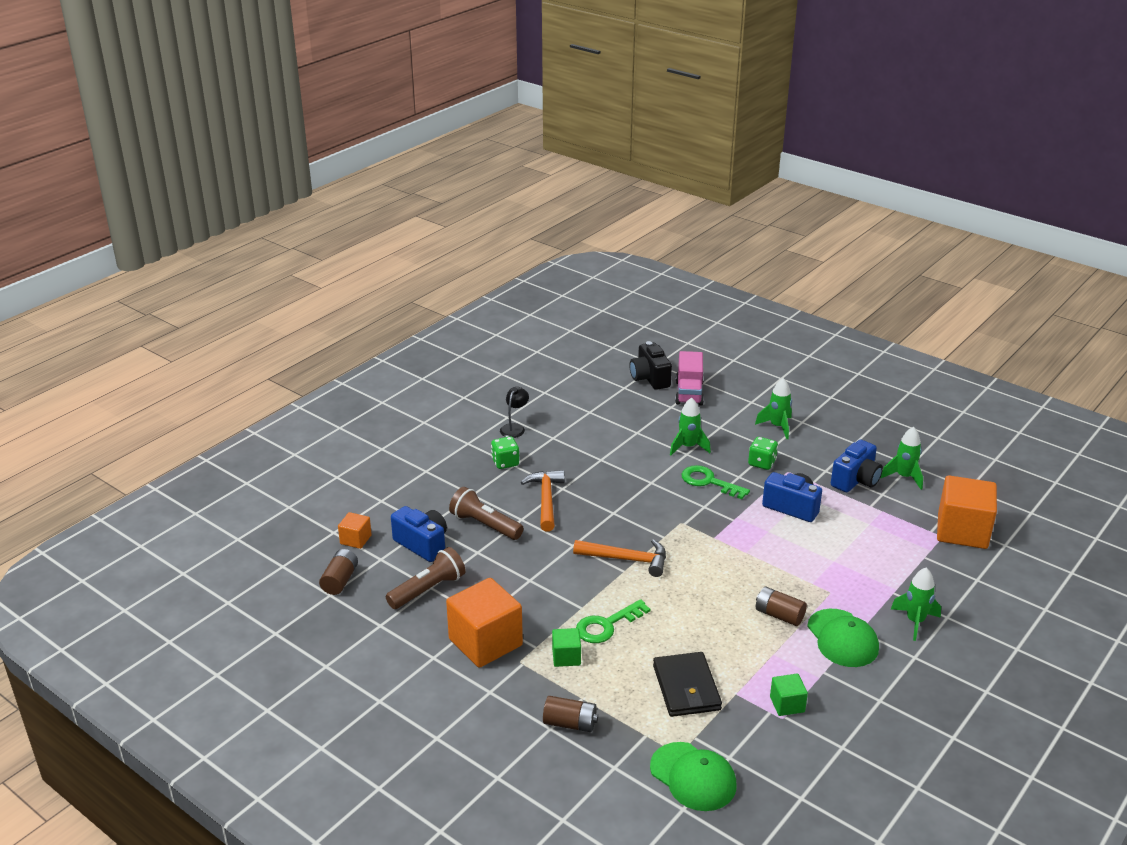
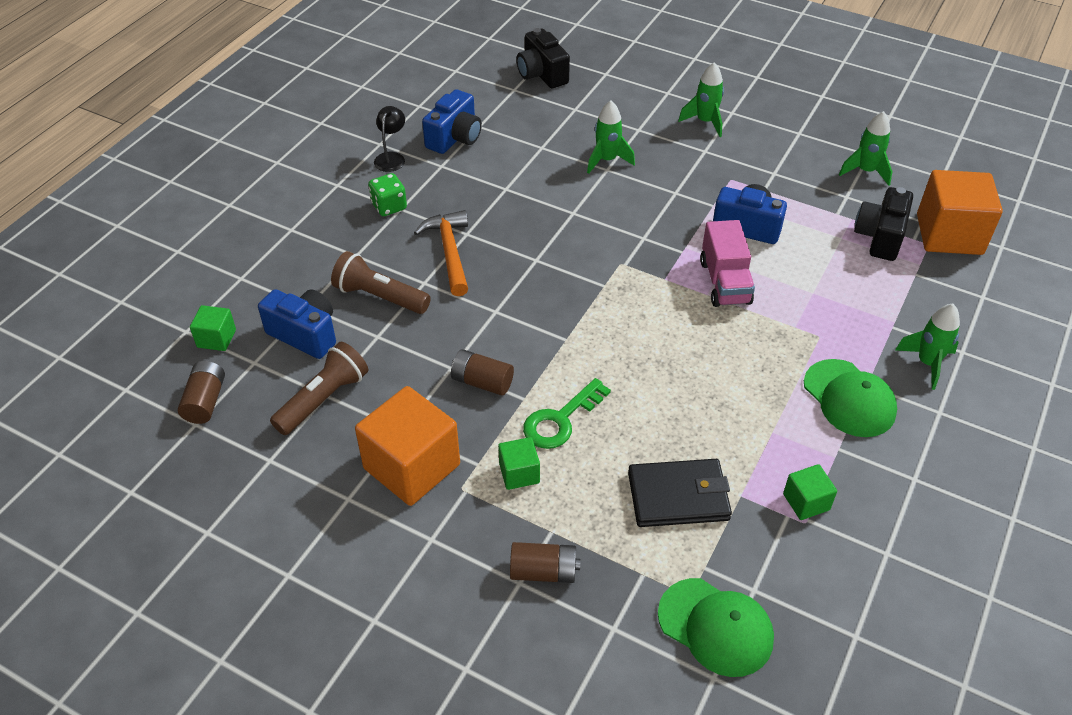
camera: 10 degrees left, 15 degrees up
(355, 539) = (216, 338): orange cube -> green cube
(627, 559) = (566, 323): orange hammer -> none
(686, 688) = (678, 496): black wallet -> black wallet turned 75 degrees counterclockwise
(689, 393) = (592, 89): pink truck -> pink truck (725, 282)
(709, 482) = (641, 204): green key -> none
(762, 463) = (698, 172): green dice -> none
(779, 615) = (767, 376): brown battery -> brown battery (482, 382)
(856, 480) = (812, 182): blue camera -> blue camera (455, 138)
(902, 527) = (880, 237): none -> black camera

